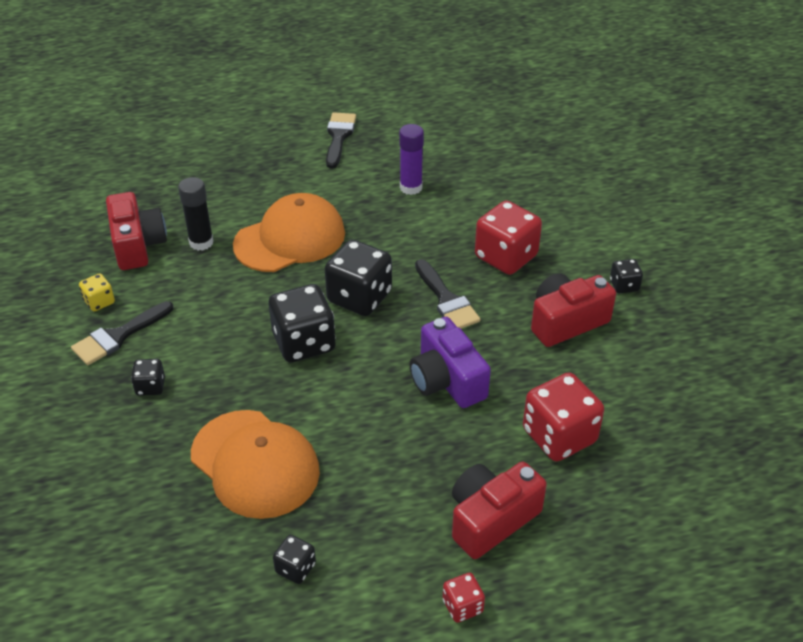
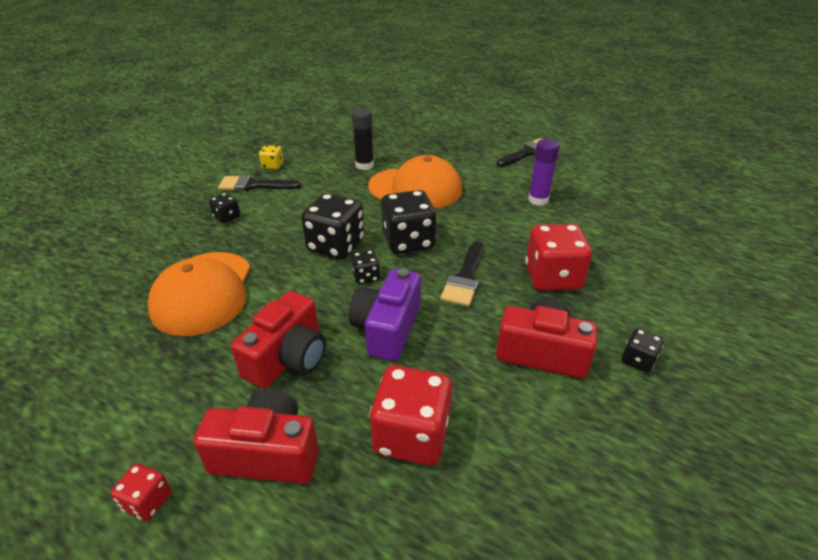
camera: 45 degrees right, 5 degrees down
(137, 245) = (332, 151): red camera -> red camera (288, 358)
(295, 568) = (118, 371): black dice -> black dice (366, 277)

